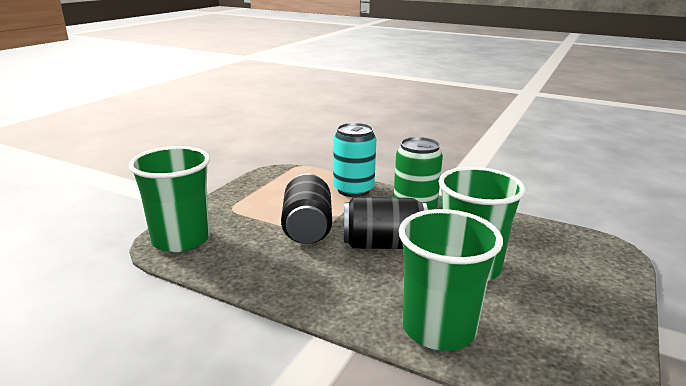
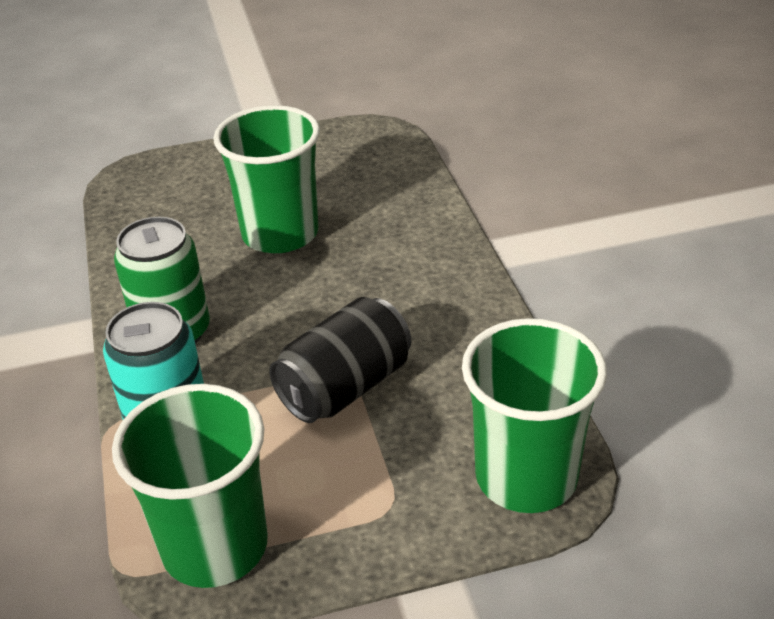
camera: 130 degrees left, 15 degrees up
(383, 244) = (305, 306): black can -> none
(438, 328) = (405, 209): green cup -> green cup (215, 546)

